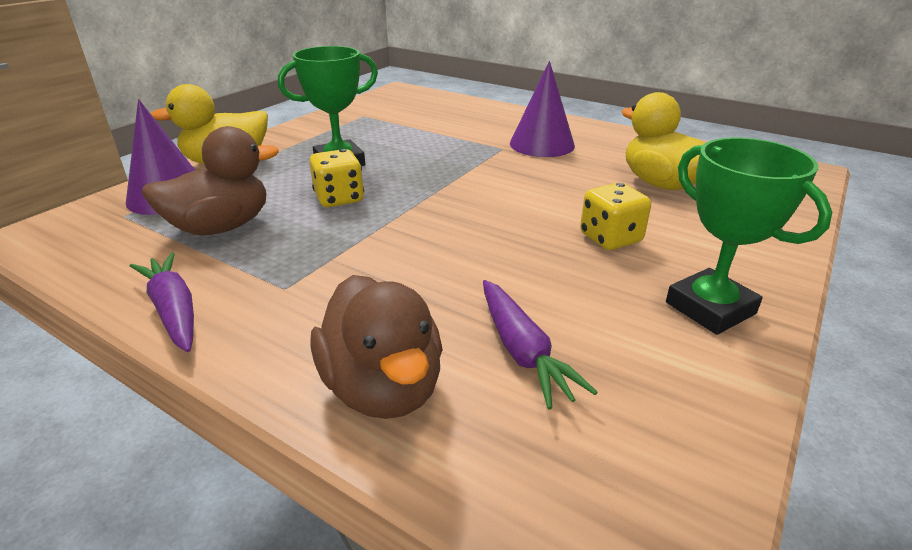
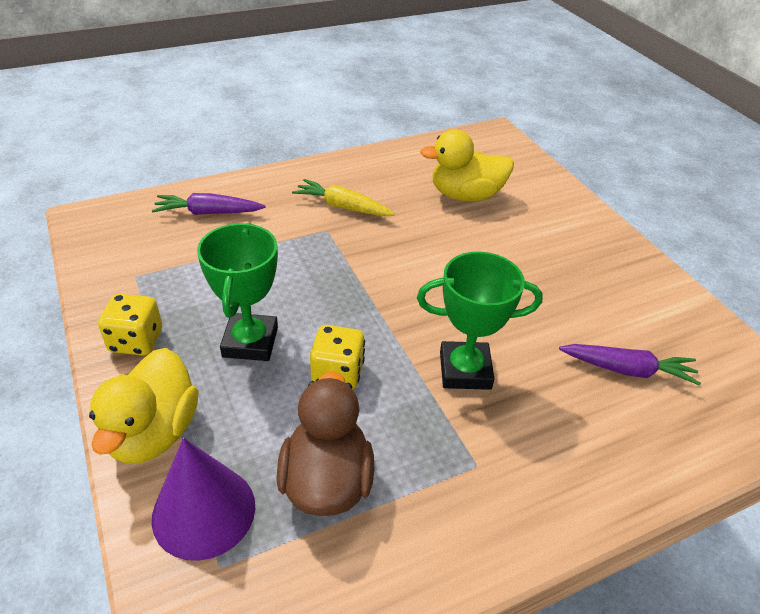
camera: 60 degrees left, 10 degrees up
(174, 310) = (468, 555): purple carrot -> purple carrot (208, 213)
(383, 387) = (634, 452): brown duck -> none
(542, 144) = (342, 207): purple cone -> yellow carrot
(610, 238) = (523, 261): yellow dice -> yellow dice (136, 341)
(710, 308) = (624, 271): green trophy -> green trophy (465, 370)

